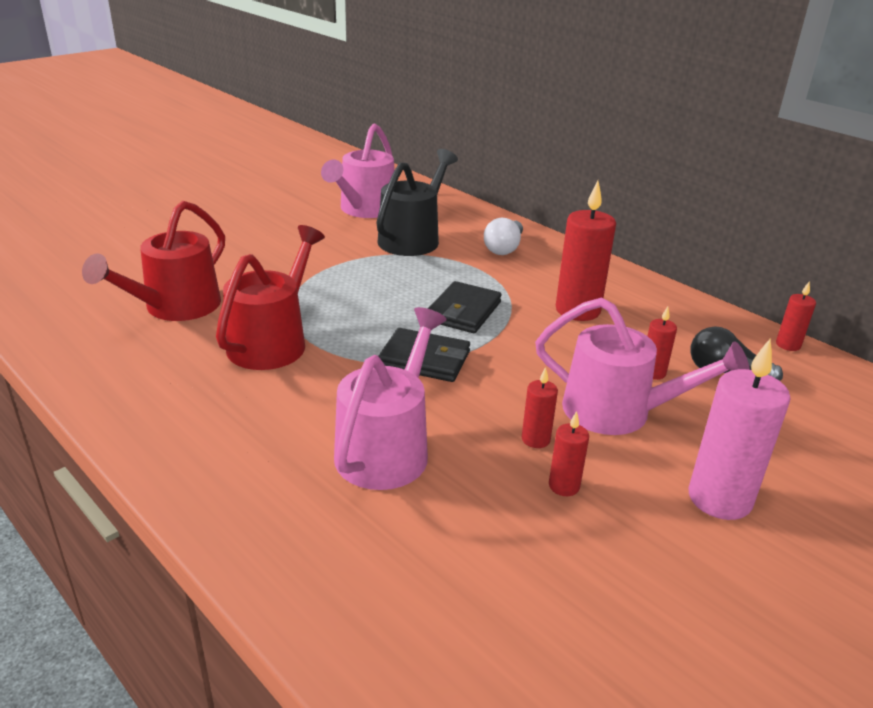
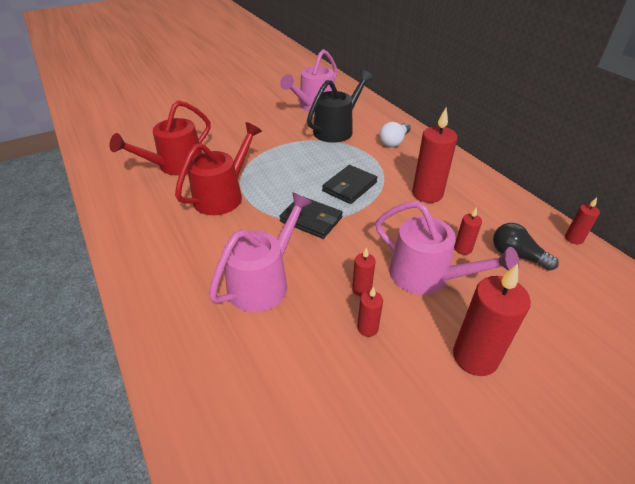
camera: 15 degrees right, 10 degrees up
(719, 499) = (475, 357): pink candle -> red candle

